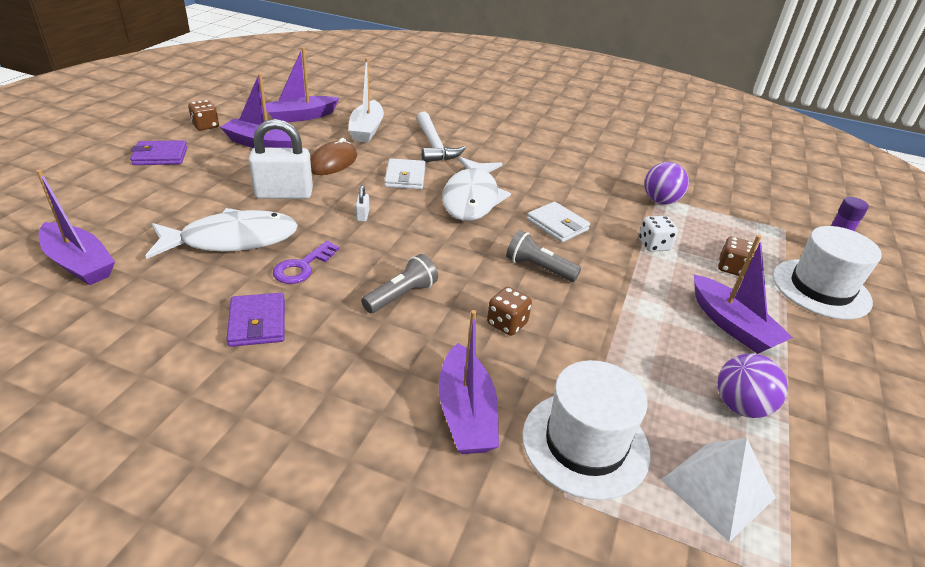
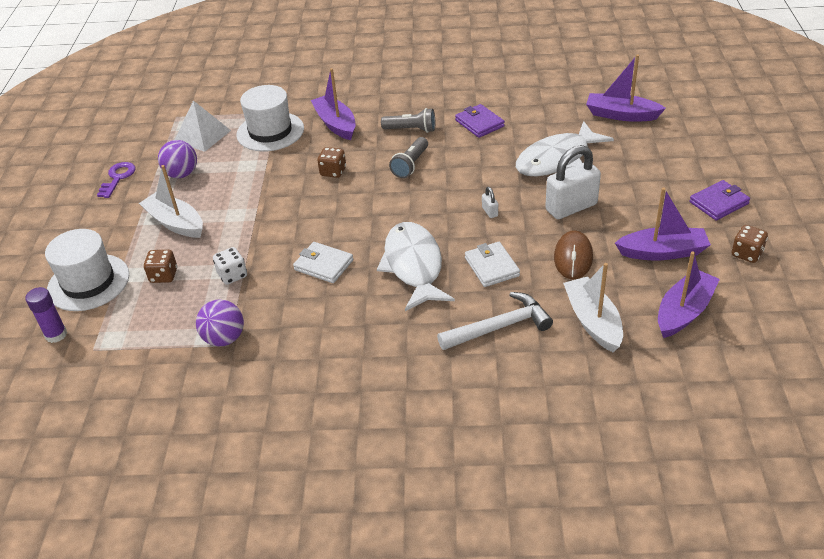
camera: 165 degrees right, 5 degrees up
(302, 267) = (490, 159): purple key -> purple key (118, 178)
(434, 145) = (500, 327): white hammer -> white hammer turned 105 degrees clockwise
(538, 268) = (326, 217): grey flashlight -> grey flashlight (411, 130)
(732, 325) = (175, 223): purple boat -> white boat

